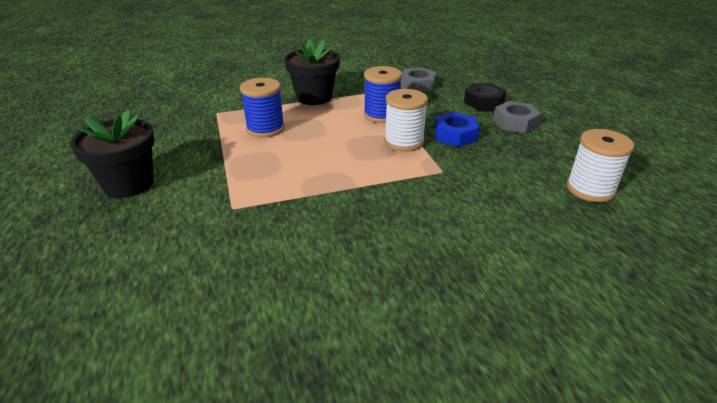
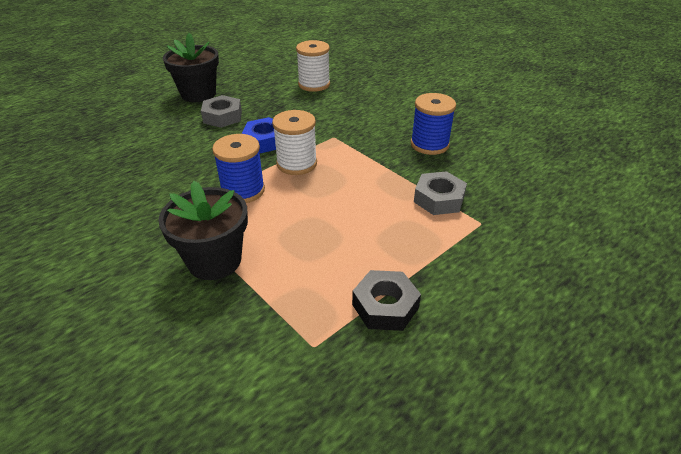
camera: 115 degrees left, 5 degrees up
(129, 184) = (527, 321): black flower pot -> black flower pot (198, 94)
(265, 129) = (330, 268): blue spool -> blue spool (429, 144)
(417, 85) = (143, 185): grey nut -> grey nut (439, 199)
(484, 102) = (180, 136): black nut -> black nut (385, 306)

